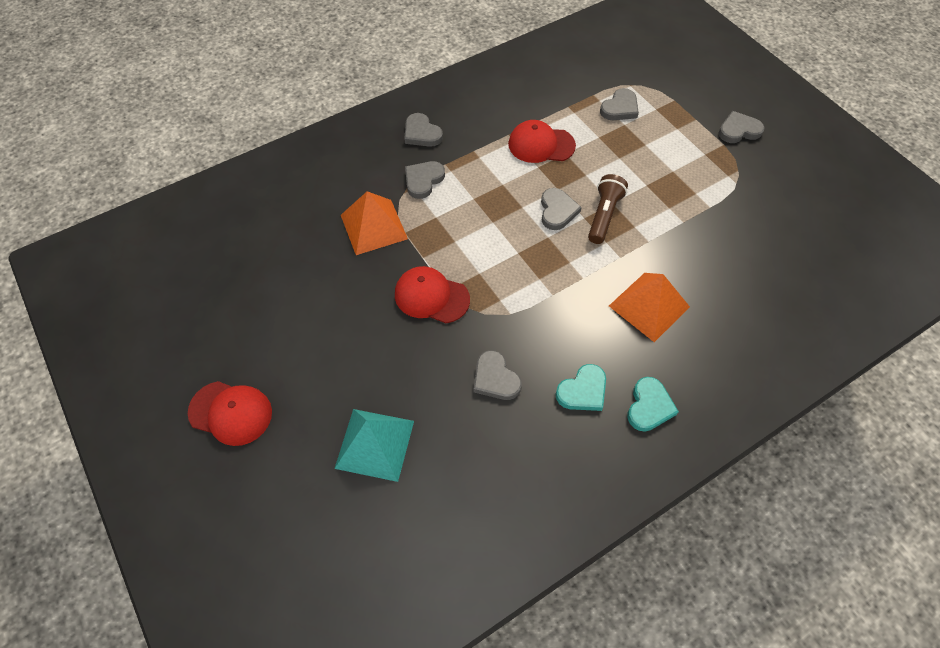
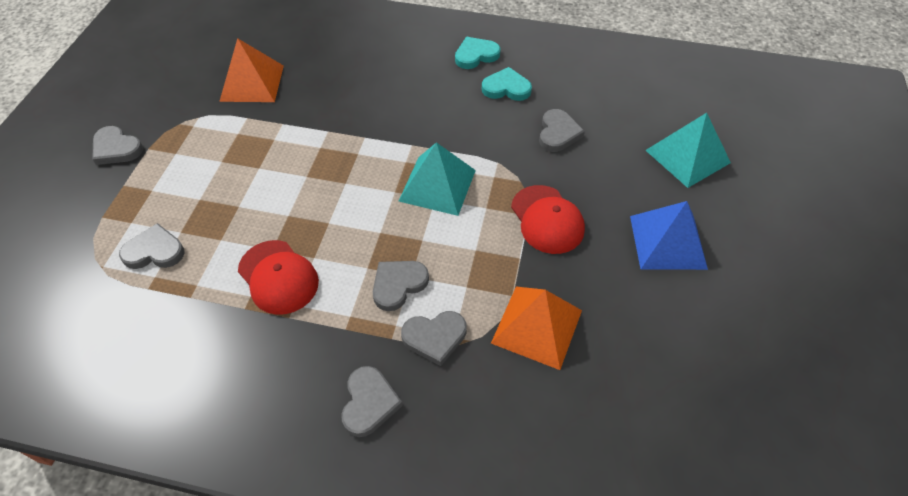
camera: 135 degrees left, 5 degrees down
(231, 413) = (800, 255): red cap -> none
(335, 346) = (667, 242): none -> blue pyramid
(528, 262) = (437, 185): none -> turquoise pyramid
(557, 211) = (357, 205): grey heart -> grey heart (398, 285)
(603, 215) = (328, 172): brown flashlight -> none
(649, 306) = (394, 96): orange pyramid -> orange pyramid (252, 83)

